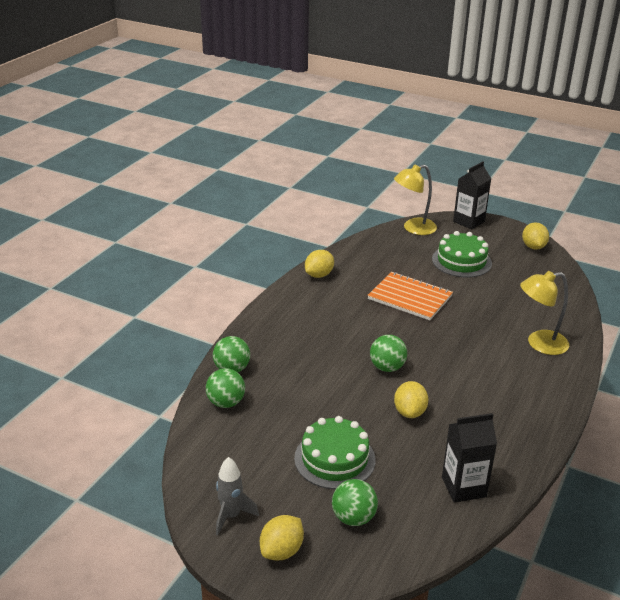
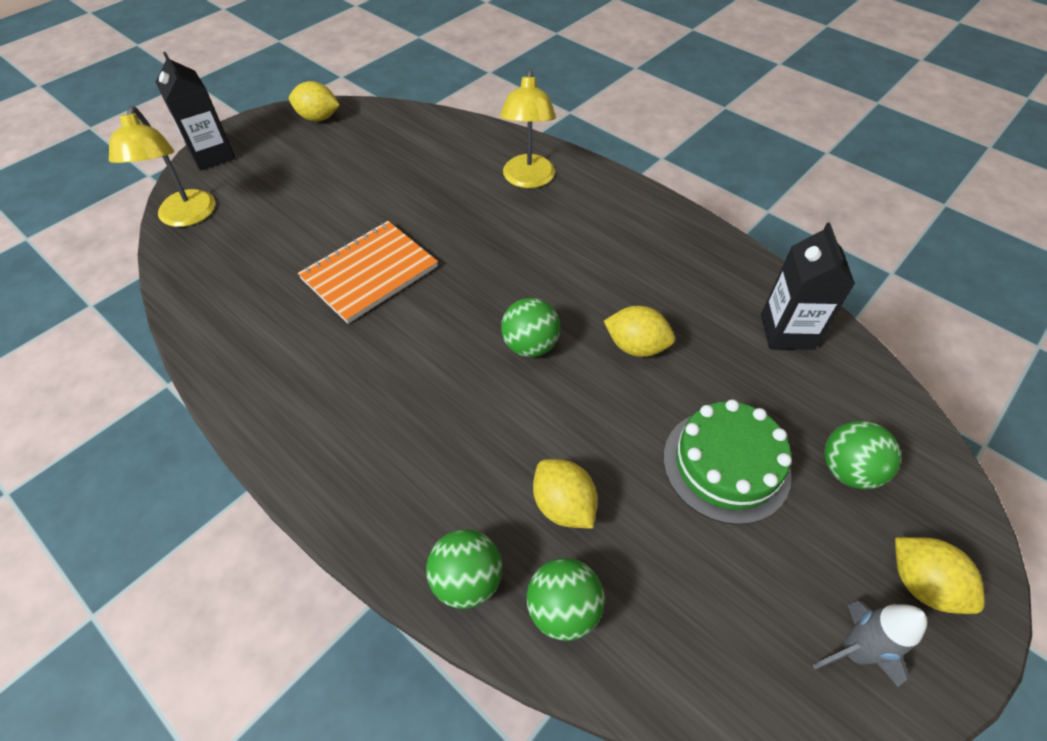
camera: 75 degrees left, 20 degrees up
(319, 275) = (240, 374): yellow lemon -> yellow lemon (563, 505)
(461, 261) = (309, 192): green cake -> none

